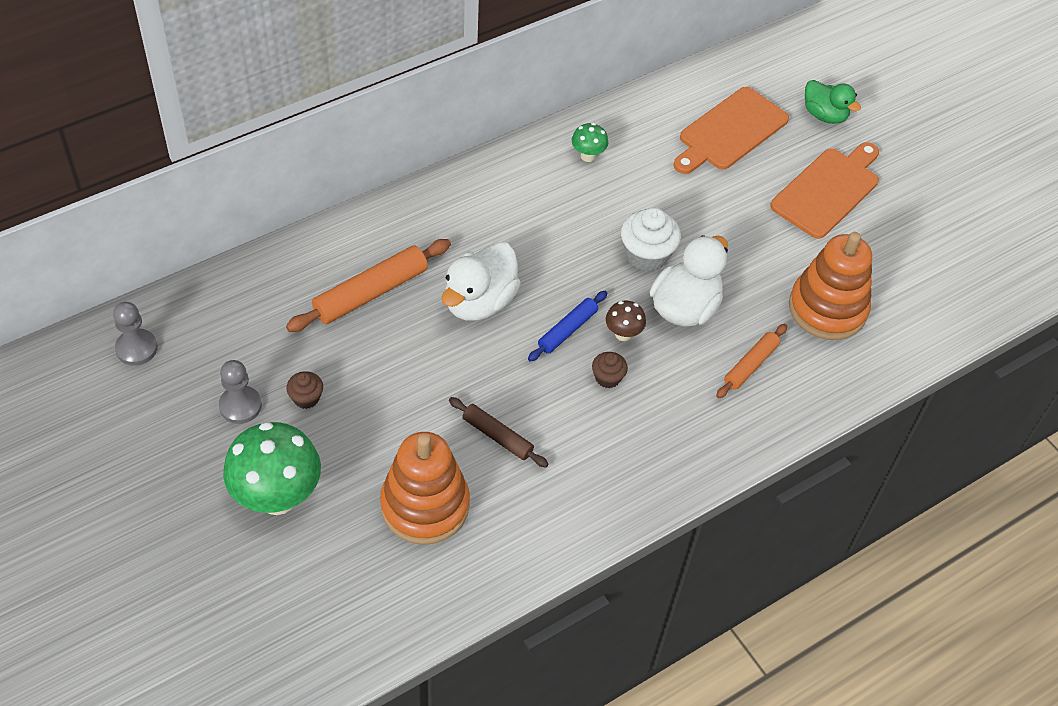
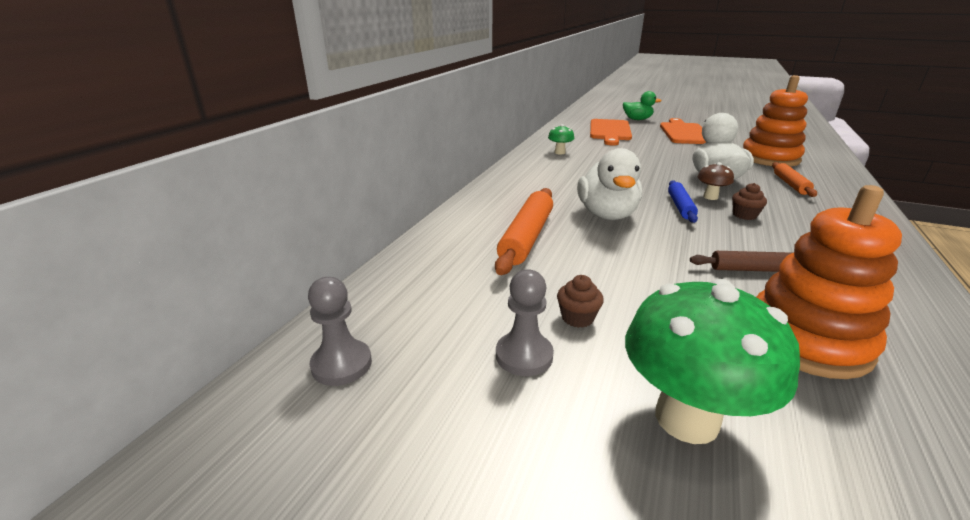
camera: 30 degrees left, 25 degrees down
(646, 255) = (656, 169): white cupcake -> none

